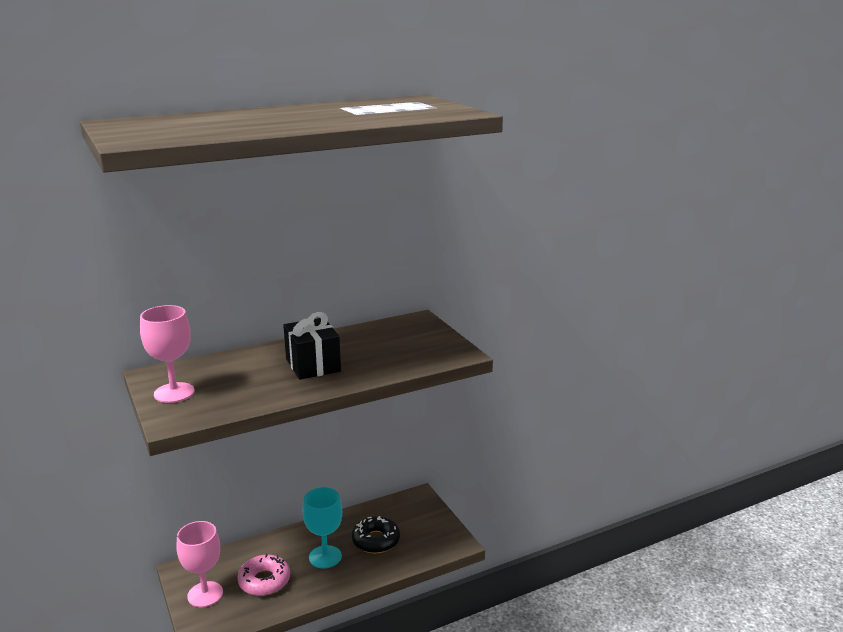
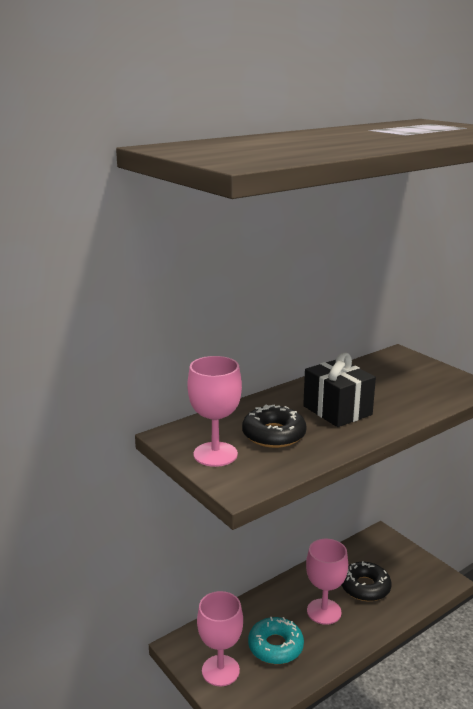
camera: 10 degrees left, 0 degrees up
(238, 381) = (273, 435): none -> black donut
(264, 581) = (275, 646): pink donut -> turquoise donut
(325, 557) = (324, 611): turquoise goblet -> pink goblet

